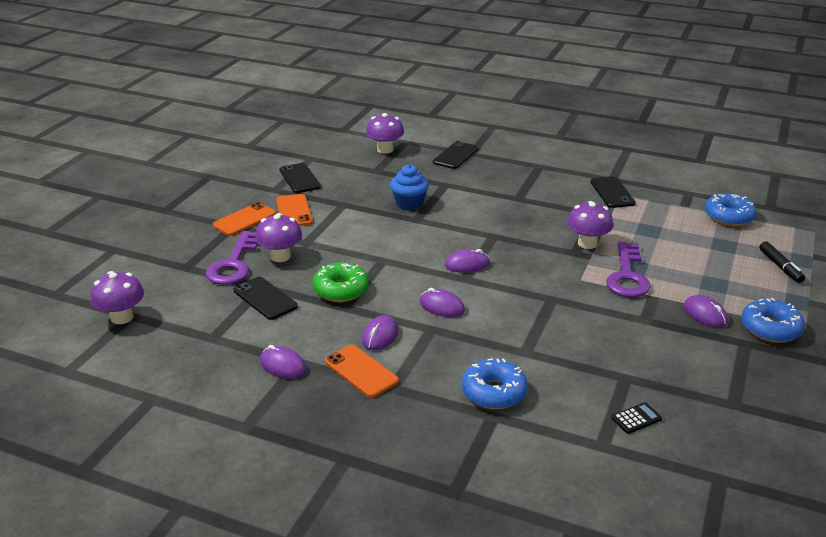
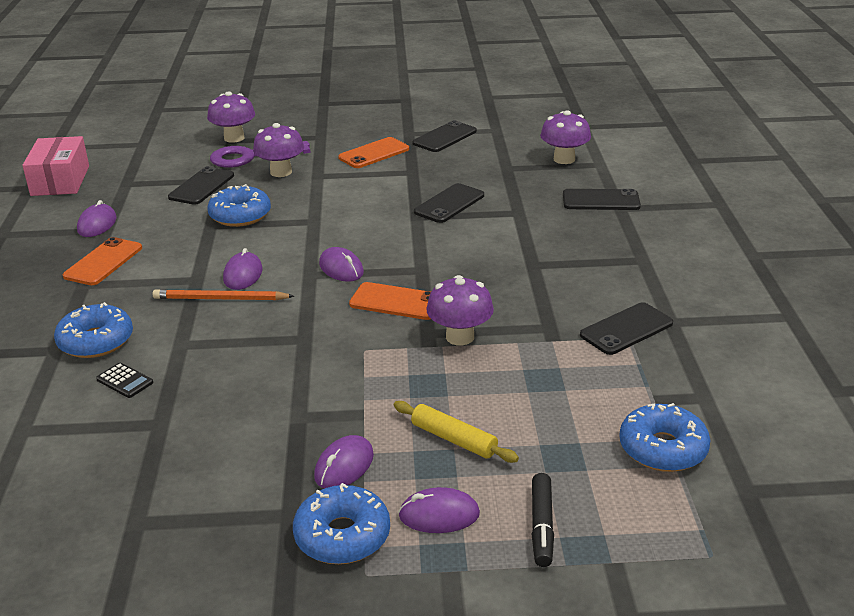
camera: 65 degrees right, 0 degrees up
(122, 317) = (137, 142): purple mushroom -> purple mushroom (234, 138)
(159, 376) = (60, 180): none -> pink box
(245, 219) = (336, 138): orange phone -> orange phone (396, 302)
(341, 290) = (240, 215): green donut -> blue donut
(380, 336) = (169, 256): purple mouse -> purple mouse (439, 515)
(409, 203) = (449, 204): blue cupcake -> black phone
(471, 323) = (220, 299): none -> orange pencil
(627, 276) = (399, 383): purple key -> none
(636, 418) = (79, 446): black calculator -> black calculator (125, 381)
(694, 272) = (454, 439): none -> yellow rolling pin
(780, 267) = (541, 526): black marker -> black marker turned 45 degrees counterclockwise

